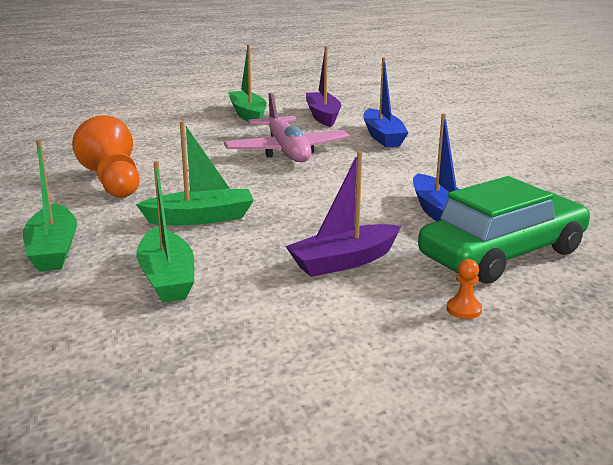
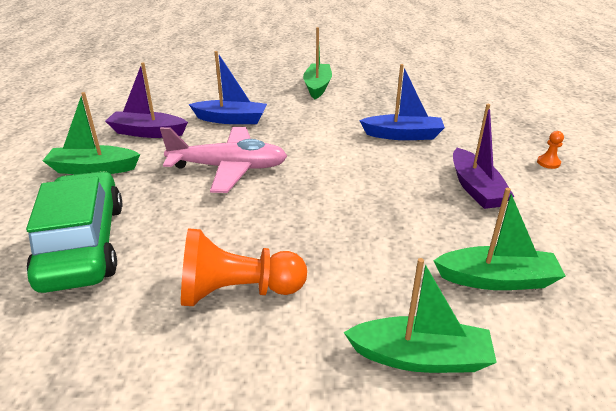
camera: 70 degrees left, 10 degrees up
(200, 218) = (370, 242): green boat -> green boat (317, 87)
(503, 254) = (473, 132): green car -> green car (83, 244)

